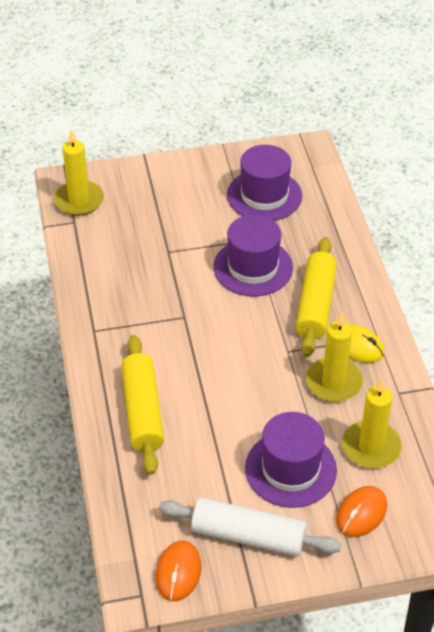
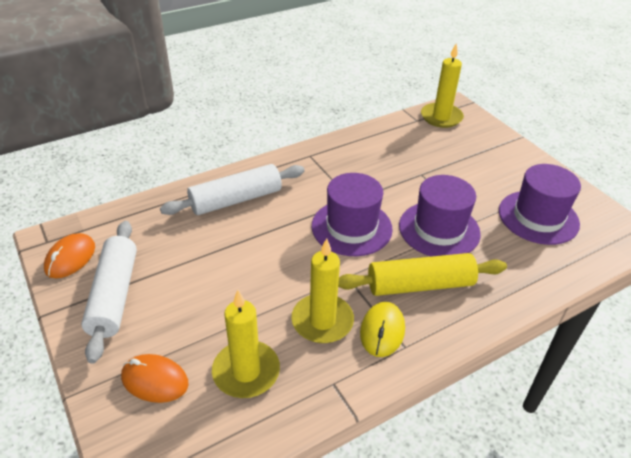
camera: 70 degrees right, 5 degrees down
(142, 411) = (236, 199): yellow rolling pin -> white rolling pin
(178, 572) = (70, 258): orange mouse -> orange mouse turned 60 degrees counterclockwise
(290, 469) = (199, 309): purple hat -> purple hat (351, 227)

